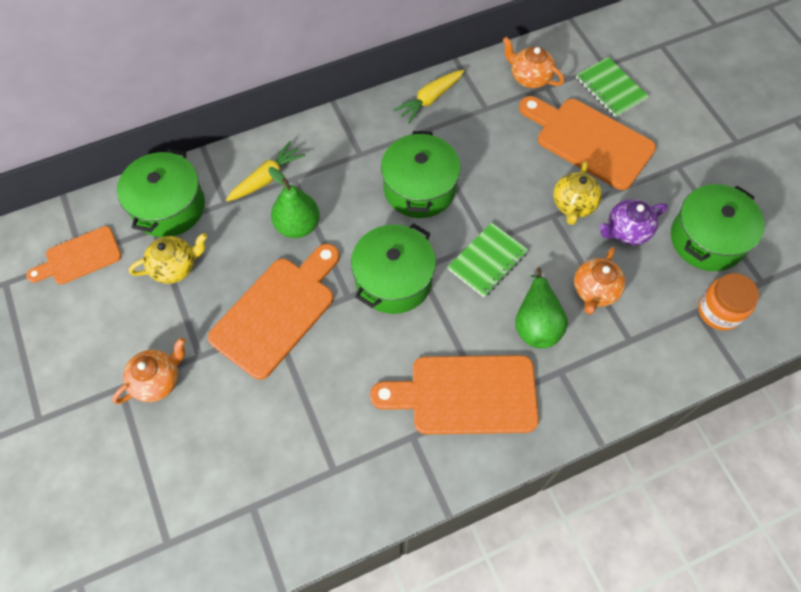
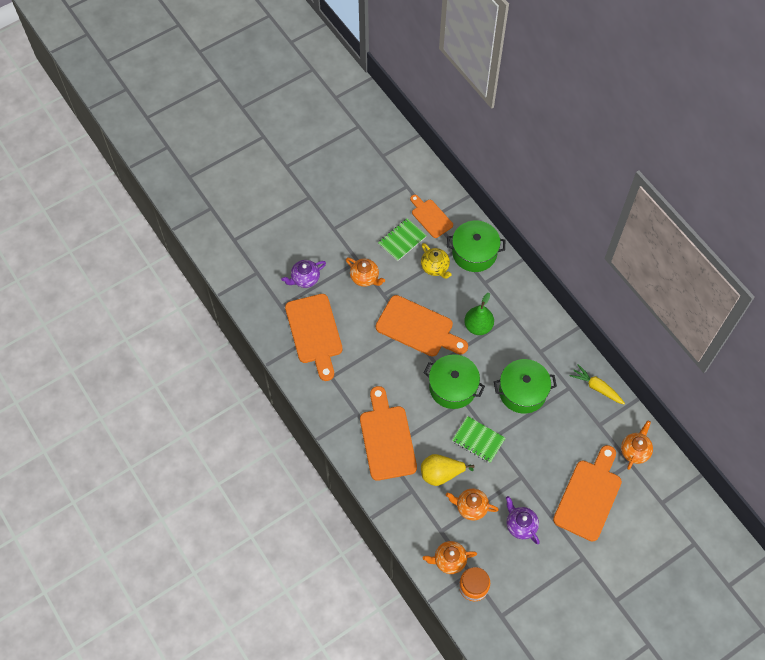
camera: 80 degrees right, 0 degrees up
(124, 488) = (305, 279): none -> purple teapot
(240, 487) = (314, 332): none -> orange cutting board
(266, 178) = (508, 301): yellow carrot -> none
(536, 323) = (441, 474): green pear -> yellow pear
(573, 205) = (533, 489): yellow teapot -> none
(610, 89) = (640, 508): green notebook -> green notebook (402, 240)
(678, 337) = (449, 560): none -> orange teapot
(707, 239) = (526, 579): green pot -> none

